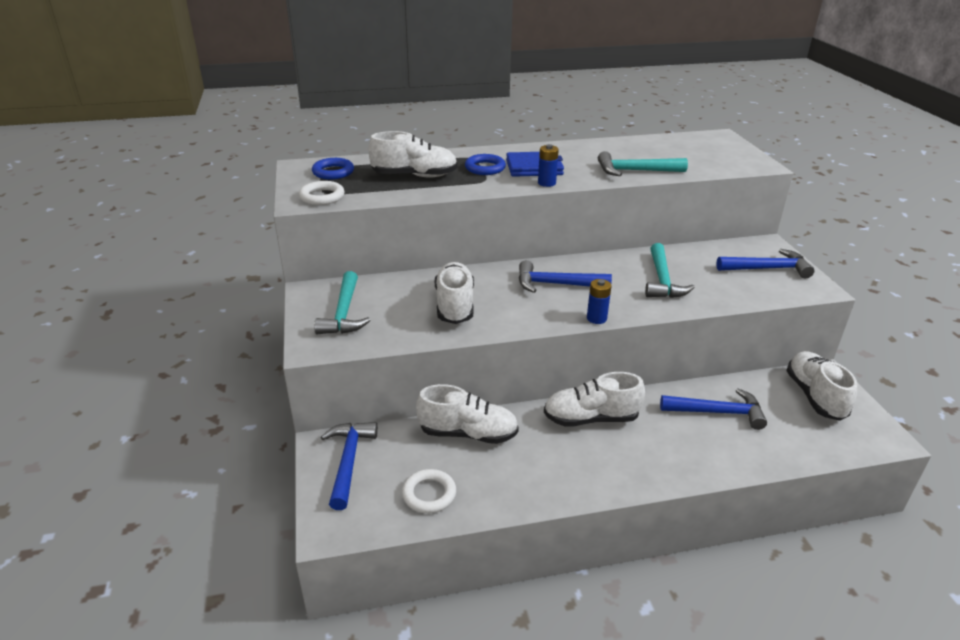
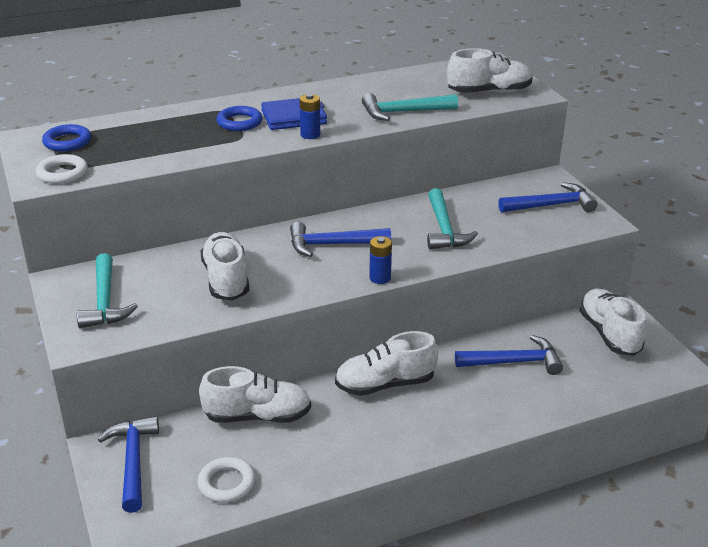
camera: 10 degrees left, 0 degrees up
(415, 176) = (162, 138): white shoe -> white shoe (489, 92)

